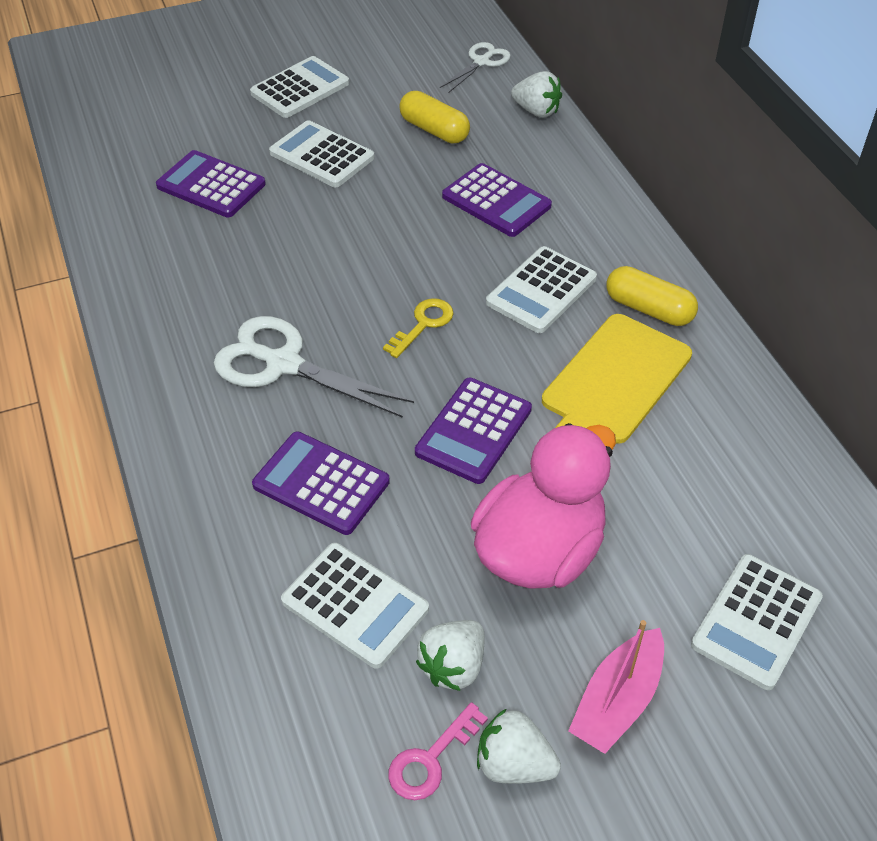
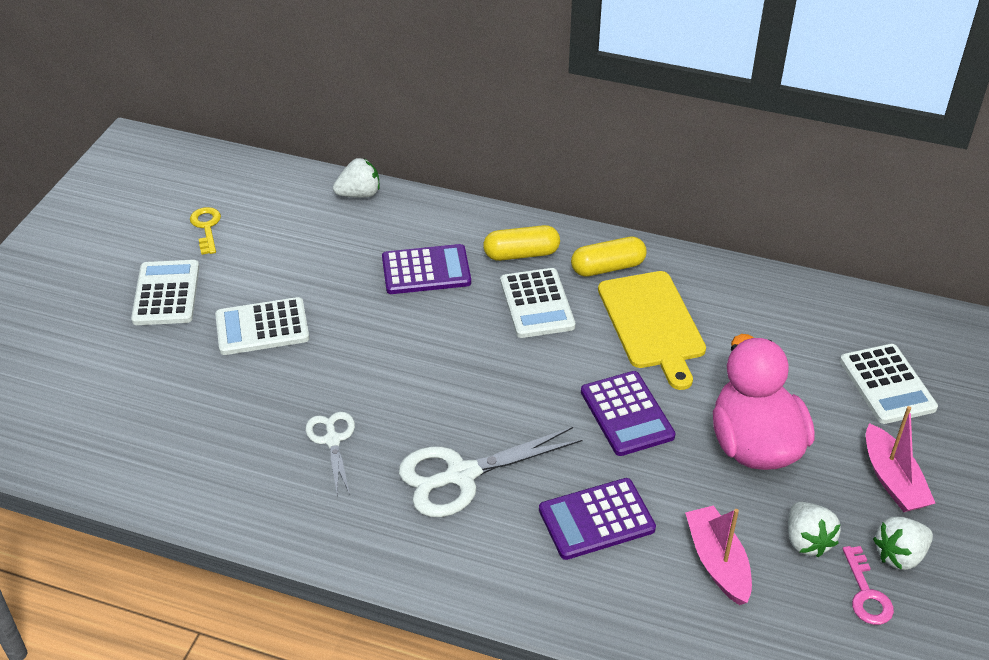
camera: 50 degrees left, 5 degrees down
(211, 185) = (215, 408): purple calculator -> none
(355, 605) = (717, 562): white calculator -> pink boat
(423, 324) = (503, 379): yellow key -> yellow key (206, 227)
(434, 130) = (312, 254): yellow capsule -> yellow capsule (521, 254)
(481, 62) = (270, 185): white scissors -> white scissors (332, 440)

